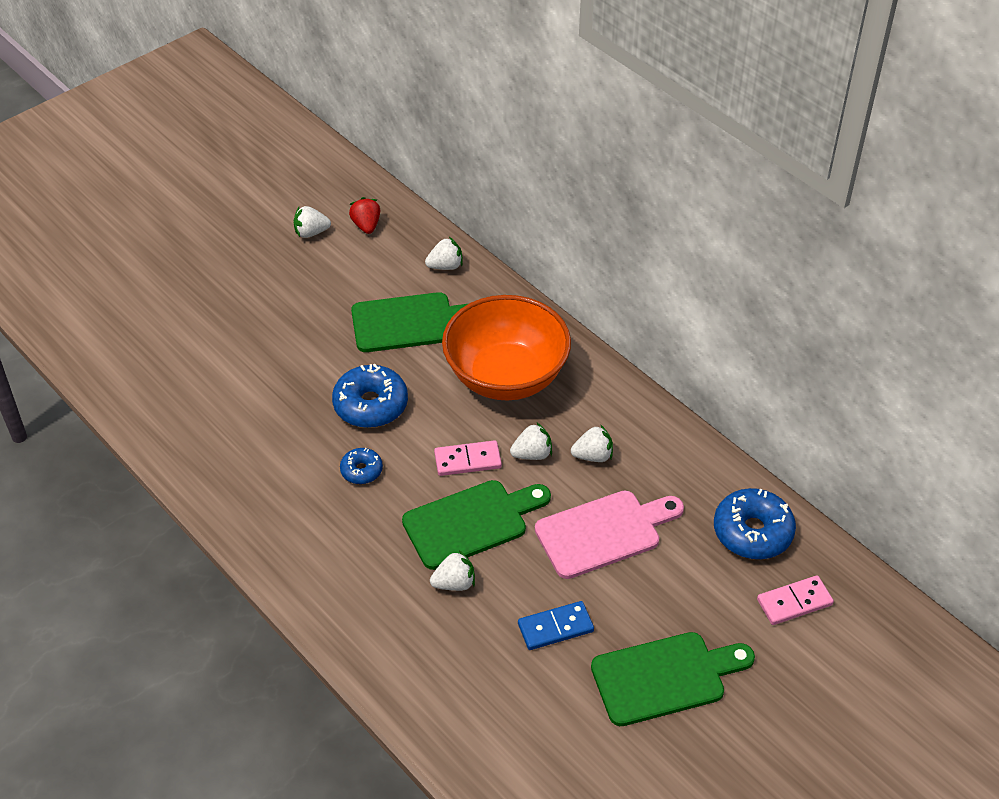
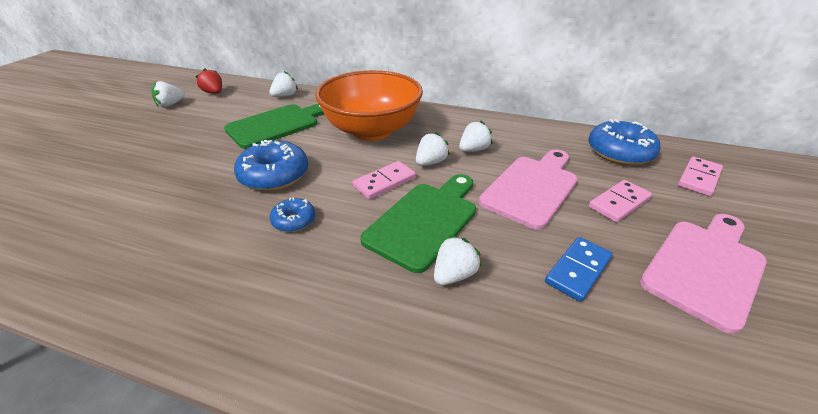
camera: 30 degrees left, 10 degrees down
(665, 677) = (705, 267): green cutting board -> pink cutting board
(670, 588) = (619, 203): none -> pink domino

